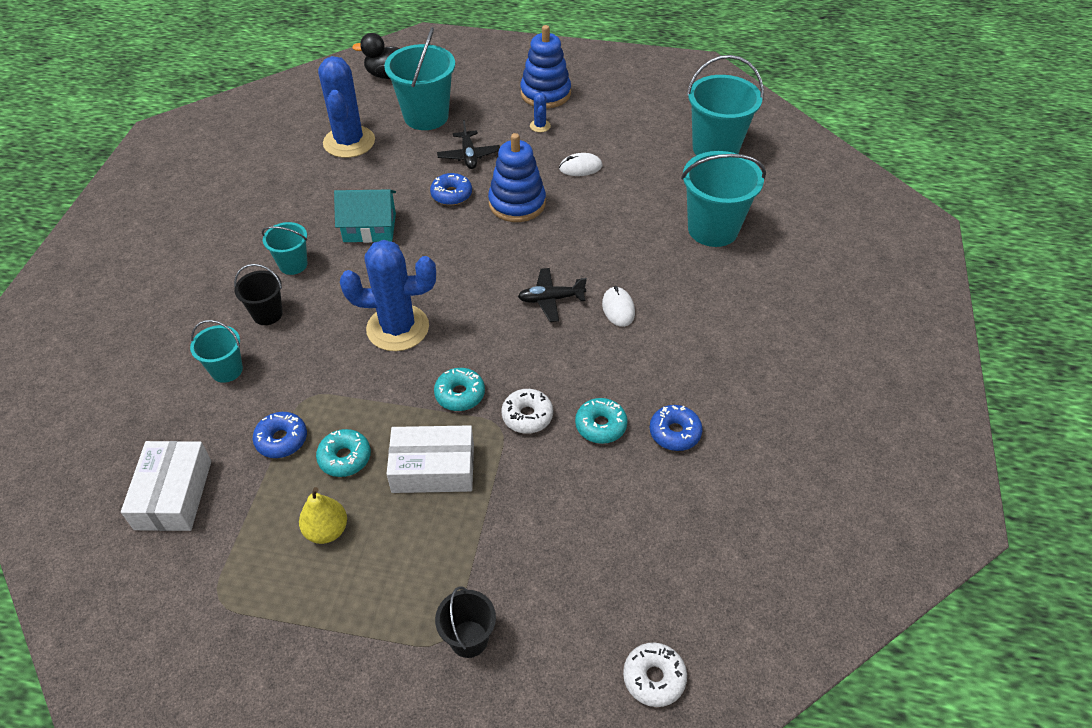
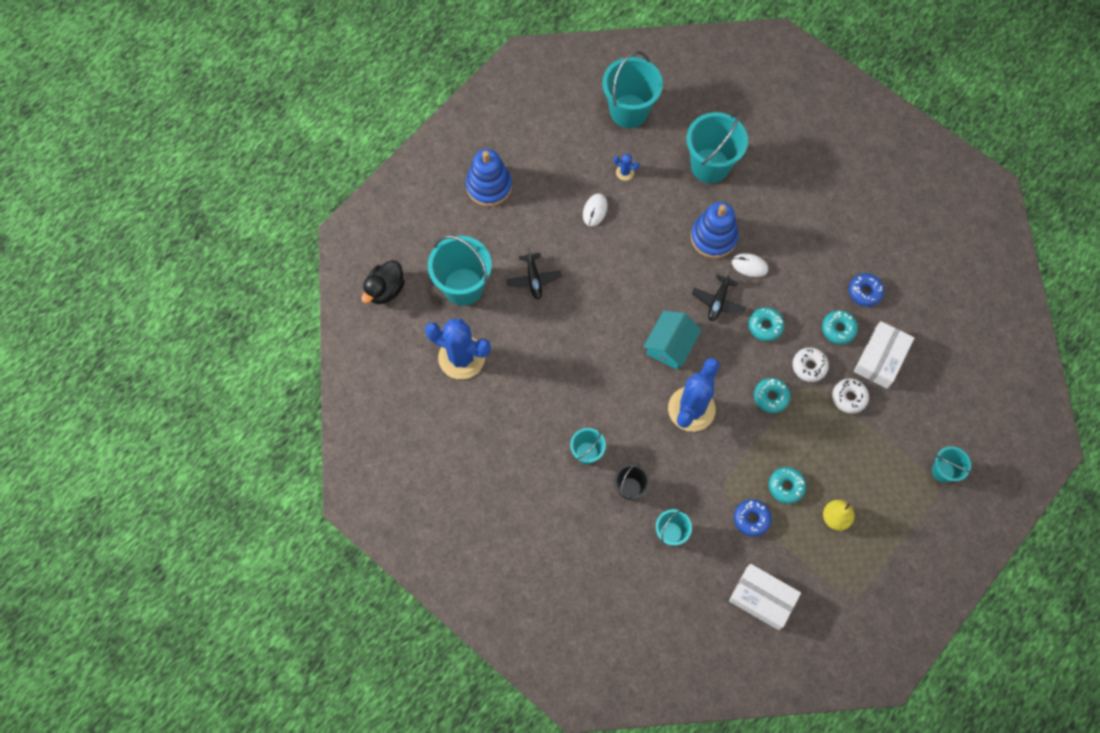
camera: 60 degrees left, 20 degrees up
(369, 227) = (576, 384): turquoise house -> turquoise house (670, 345)
(433, 468) = (820, 439): white box -> white box (880, 358)
(451, 195) = (572, 312): blue donut -> none
(469, 156) = (533, 279): black plane -> black plane turned 60 degrees clockwise
(469, 639) = (943, 471): black bucket -> turquoise bucket
(517, 203) = (609, 273): blue stacking toy -> blue stacking toy (713, 237)
(540, 126) = (528, 212): blue cactus -> blue cactus (625, 172)
(551, 352) = (765, 326): none -> turquoise donut
(654, 678) = (1007, 392): white donut -> white donut (849, 397)

